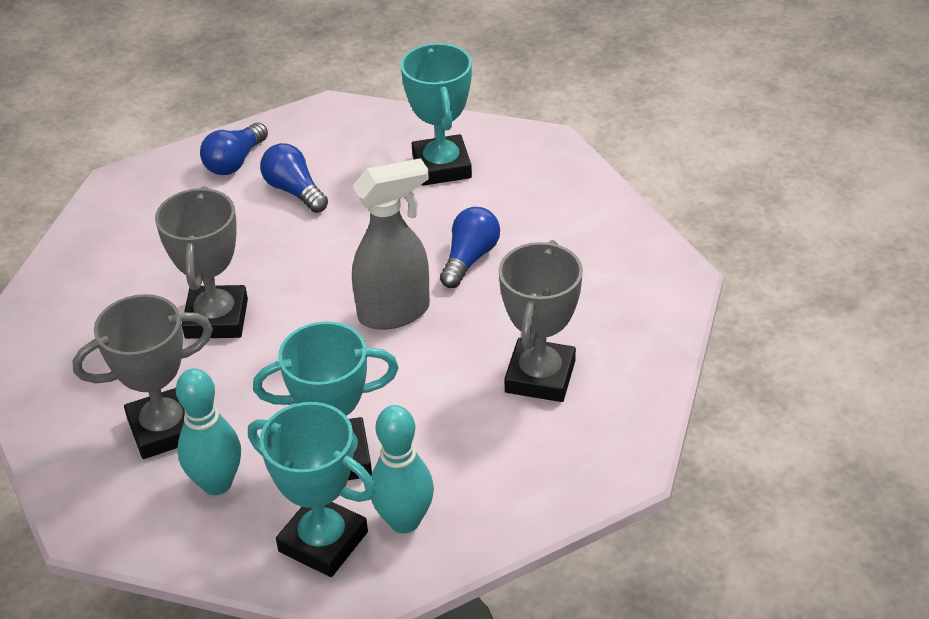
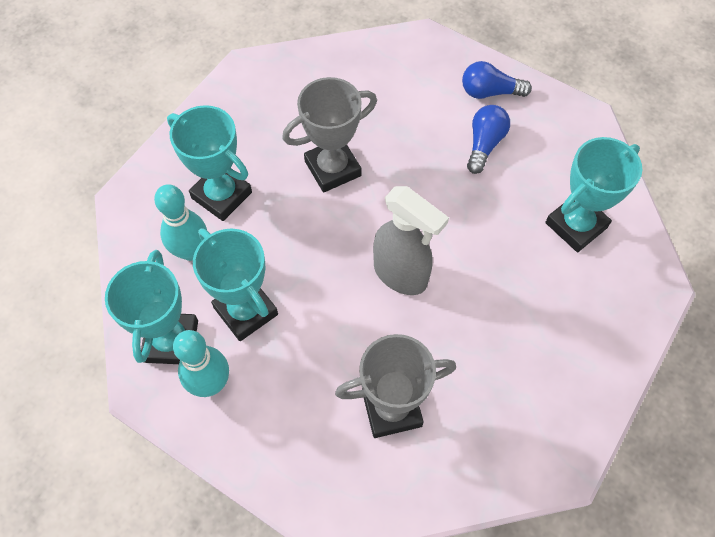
camera: 60 degrees right, 20 degrees up
(164, 429) = (221, 195): grey trophy -> turquoise trophy
(470, 258) = (487, 297): blue light bulb -> none

